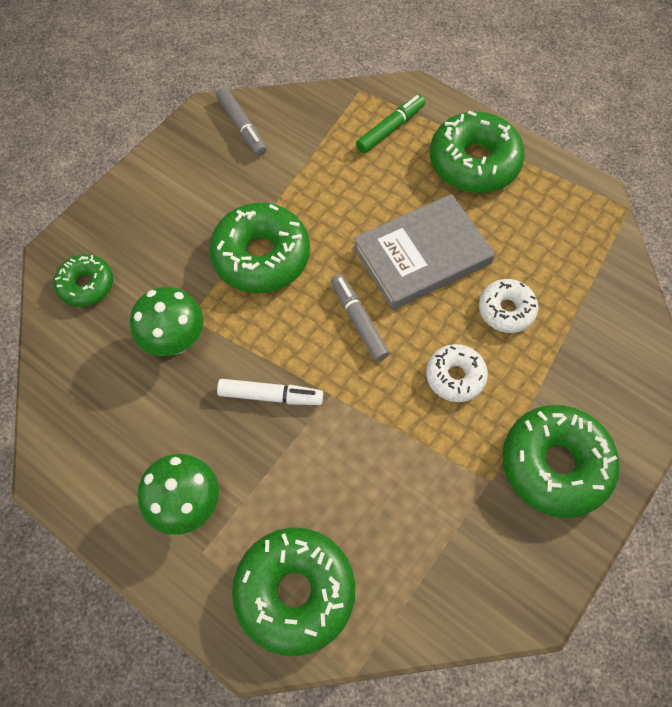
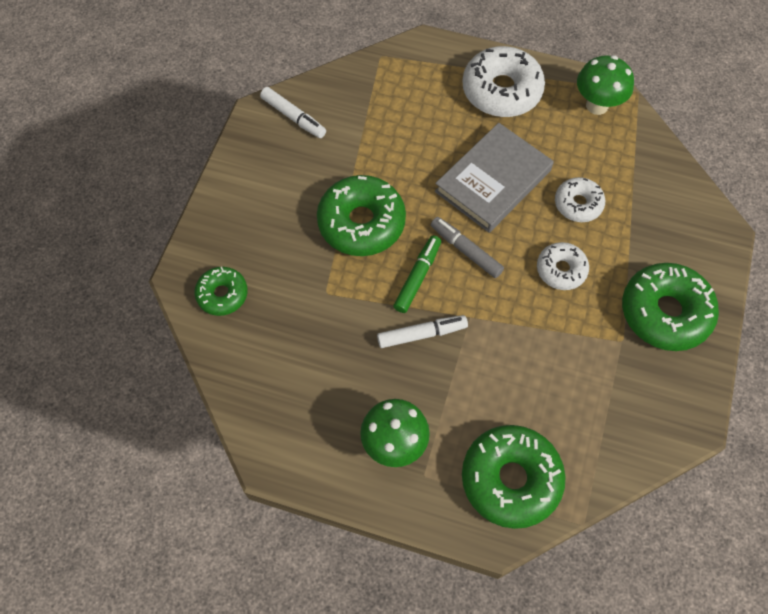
camera: 20 degrees left, 0 degrees up
(175, 341) = (322, 316): green mushroom -> green mushroom (597, 105)
(242, 127) = (293, 117): grey marker -> white marker
(390, 129) = (421, 82): green marker -> green marker (417, 277)
(474, 162) = (501, 91): green donut -> white donut

